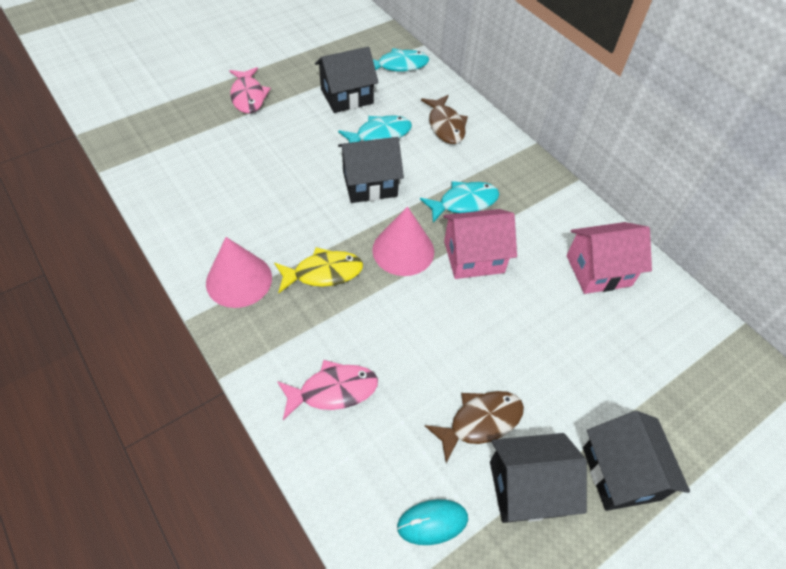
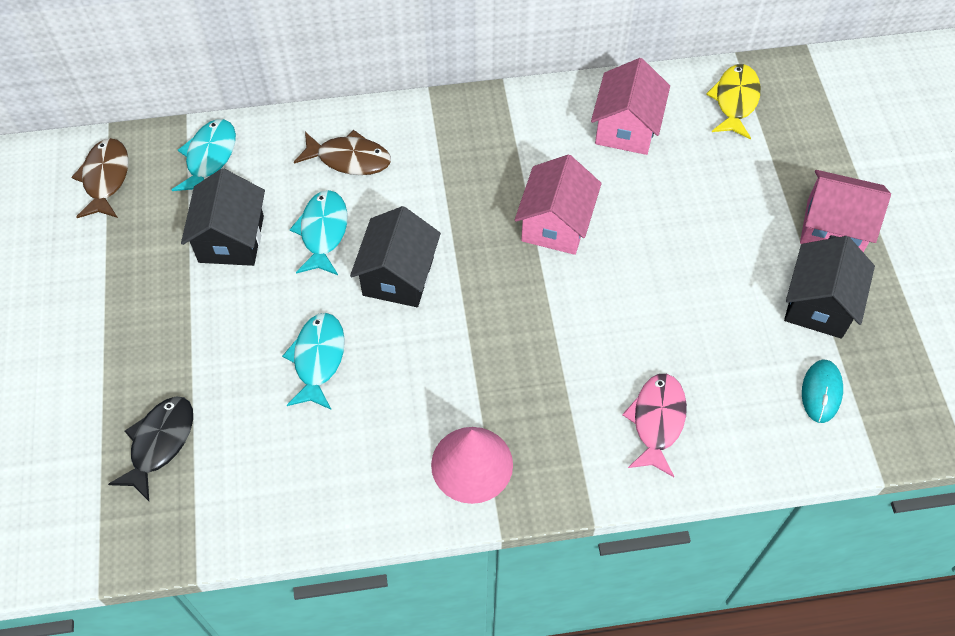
camera: 60 degrees left, 5 degrees up
(187, 121) = (160, 443): none -> black fish
(248, 96) = (157, 352): pink fish -> none
(323, 273) = (505, 374): yellow fish -> yellow fish (735, 101)
(403, 250) = (514, 285): pink cone -> none
(464, 202) = (478, 197): turquoise fish -> turquoise fish (318, 359)
(480, 422) = (743, 309): brown fish -> brown fish (105, 178)
(621, 473) = (833, 228): black house -> pink house

